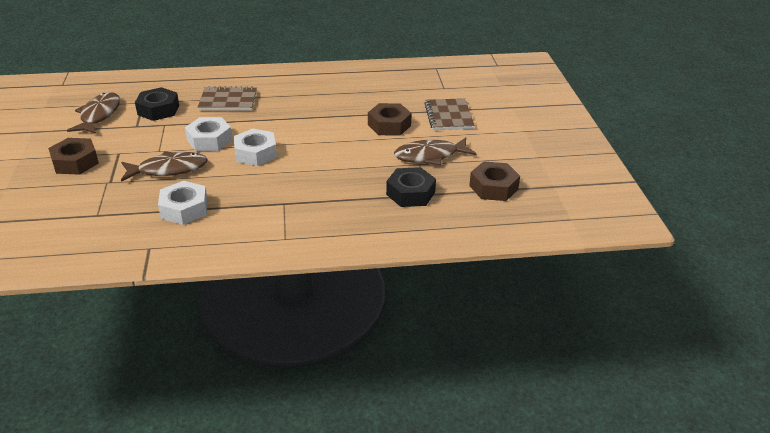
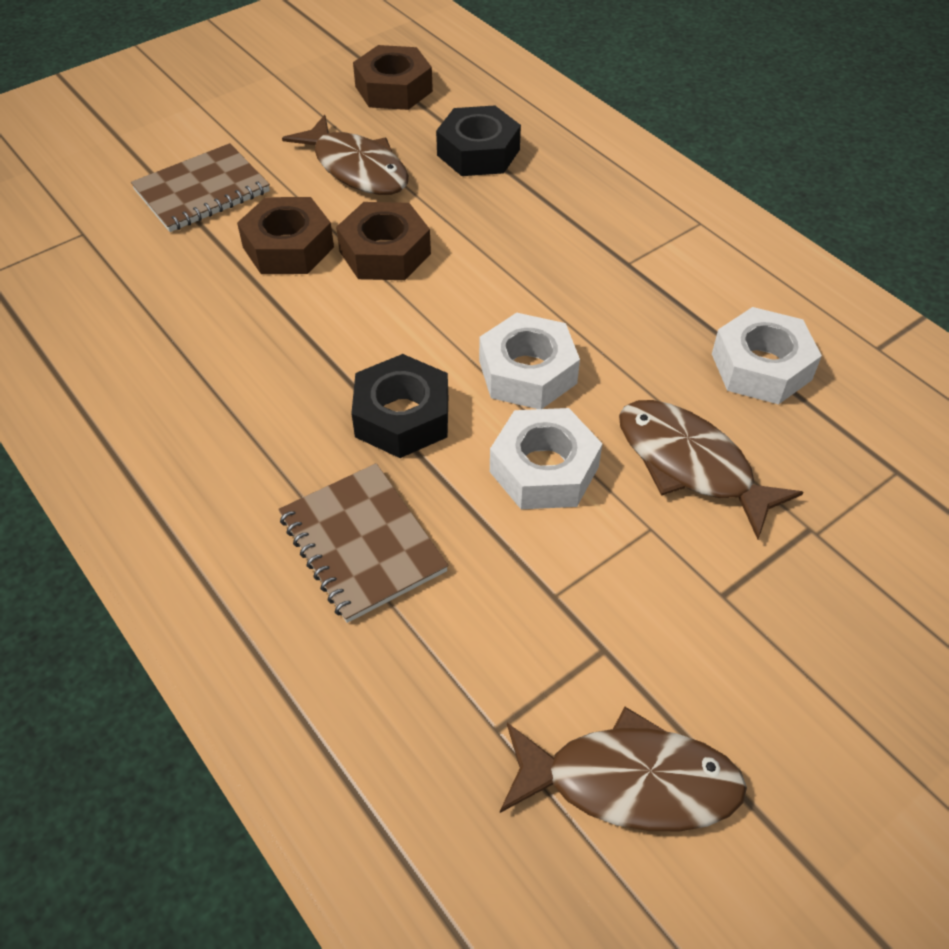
camera: 120 degrees left, 15 degrees up
(75, 162) = (824, 648): brown nut -> brown nut (385, 252)
(99, 115) = (630, 782): brown fish -> brown fish turned 150 degrees counterclockwise
(158, 110) = (505, 660): black nut -> black nut (402, 417)

